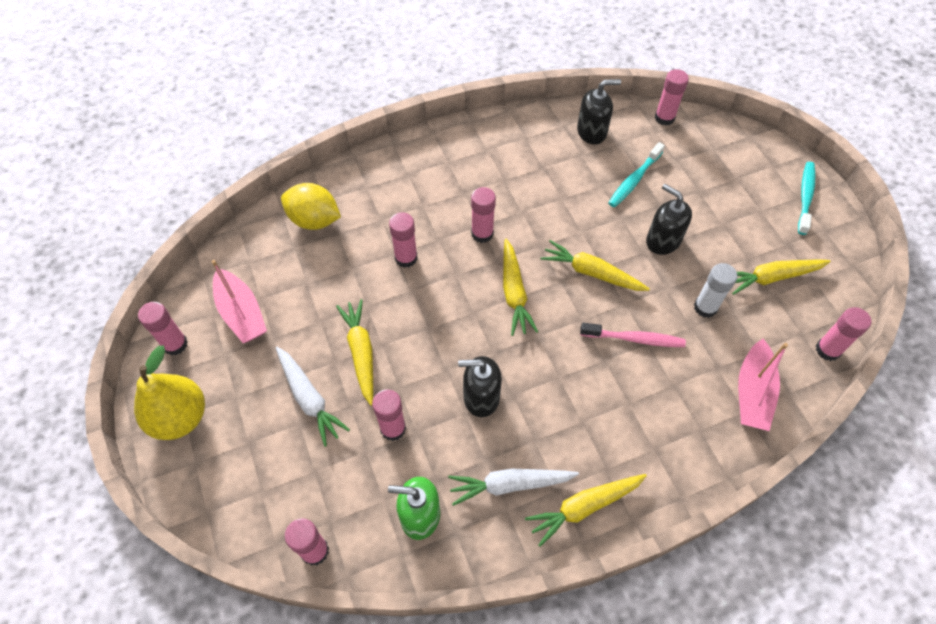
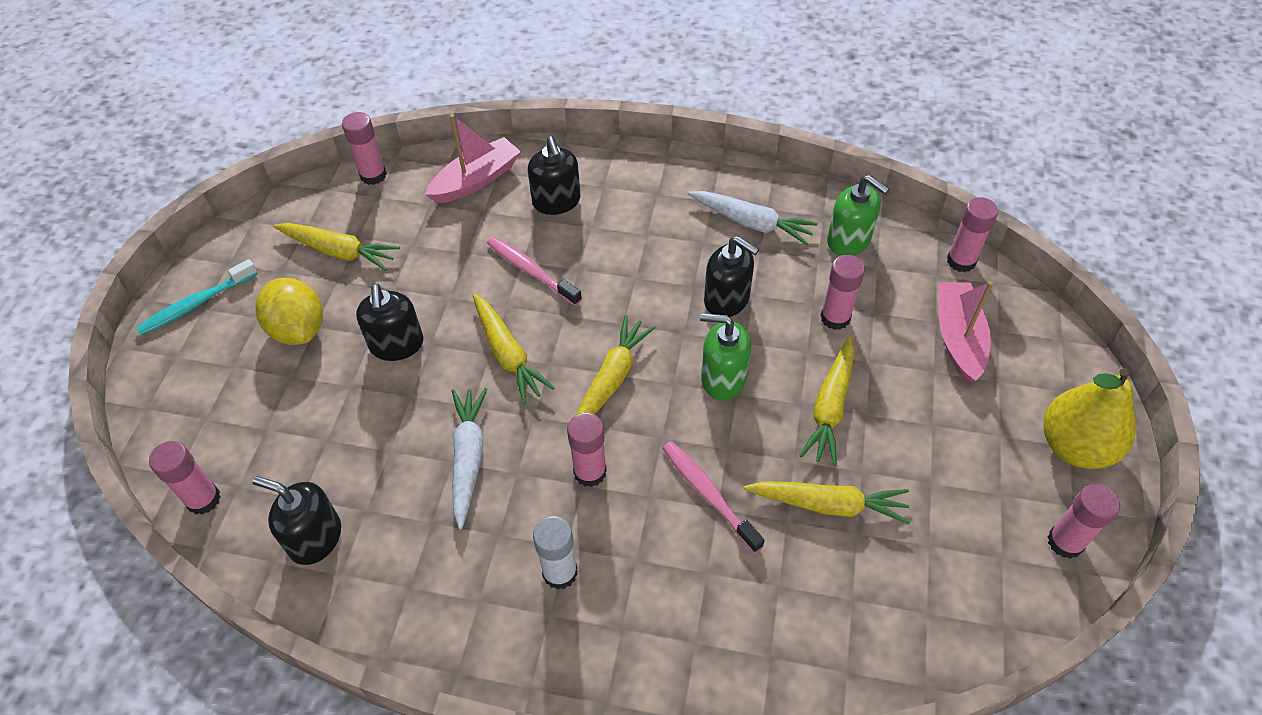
camera: 145 degrees left, 5 degrees down
(241, 313) = (962, 537): pink boat -> pink boat (958, 338)
(309, 399) = (913, 390): white carrot -> white carrot (468, 458)
(314, 220) = (803, 628): yellow lemon -> yellow lemon (298, 329)
(406, 258) = (708, 494): pink glue stick -> pink toothbrush
(444, 334) = (723, 378): none -> green soap dispenser
(584, 507) = (700, 180): yellow carrot -> yellow carrot (828, 505)
(634, 180) = (344, 434): turquoise toothbrush -> none
(674, 410) = (556, 201): none -> black soap dispenser
(705, 307) = (433, 261): white glue stick -> white glue stick (560, 572)

